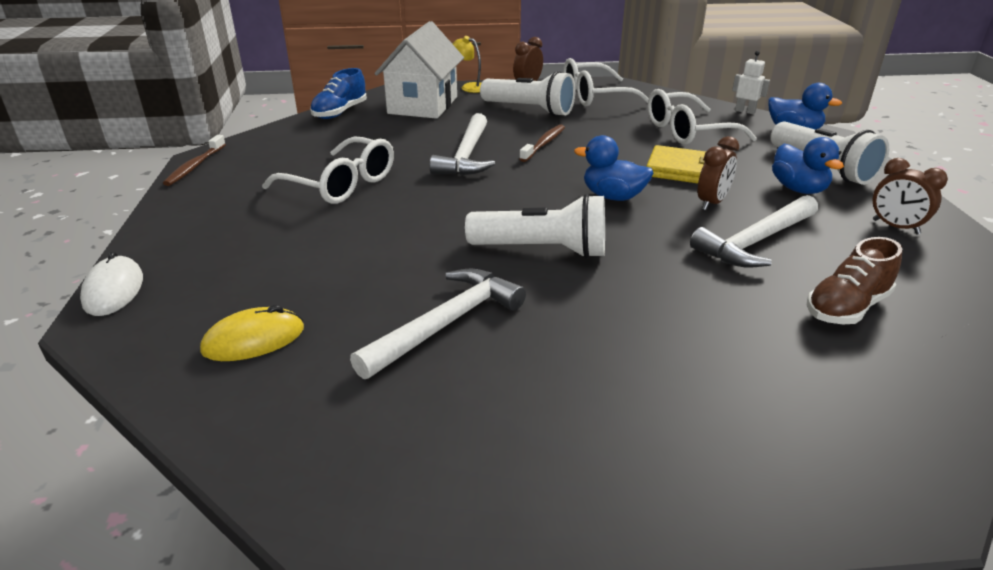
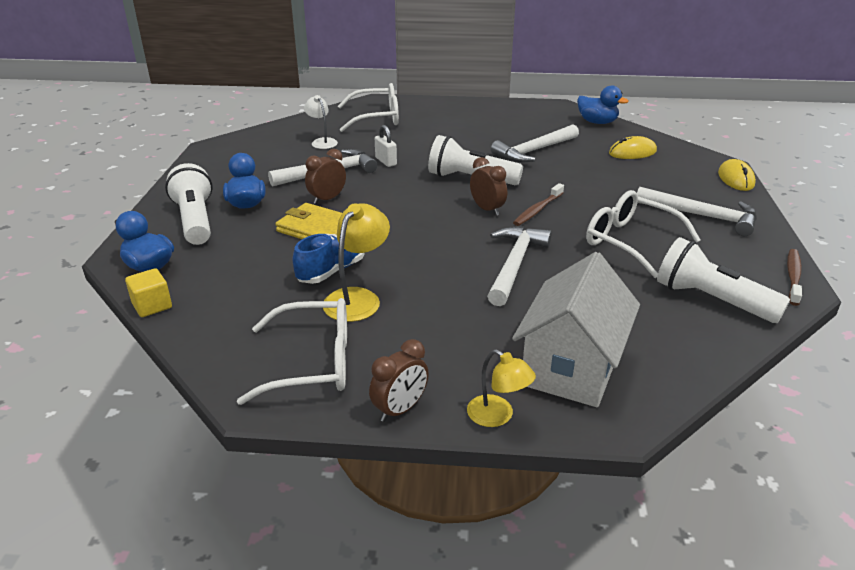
camera: 170 degrees left, 0 degrees up
(113, 290) = (736, 179): white mouse -> yellow mouse
(230, 220) = (702, 216): none -> white hammer
(340, 112) = (687, 361): blue shoe -> blue shoe (331, 271)
(529, 110) = (422, 338): white flashlight -> white flashlight (712, 300)
(543, 144) = (429, 274): brown toothbrush -> brown toothbrush (538, 210)
(593, 125) = (357, 298): none -> yellow lamp
(613, 196) = (399, 210): blue duck -> blue duck (597, 122)
(687, 131) = (261, 277): white glasses -> white glasses (377, 118)
(692, 271) = (386, 161): none -> white padlock
(745, 111) = (152, 306): white robot -> yellow cube
(846, 307) = (322, 142): brown shoe -> white lamp
(895, 227) = (225, 173): brown clock -> brown clock (487, 209)

